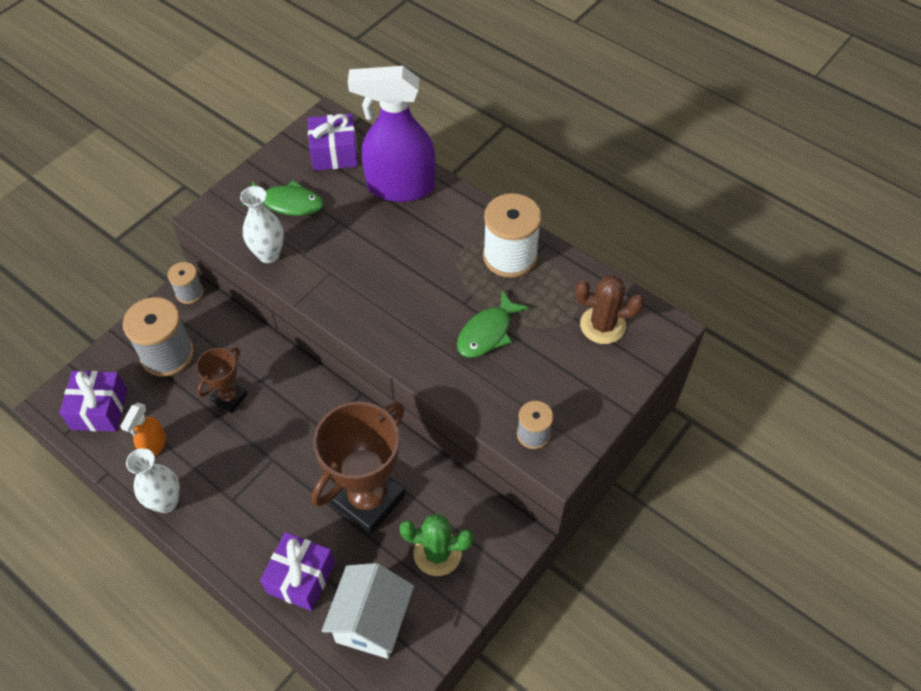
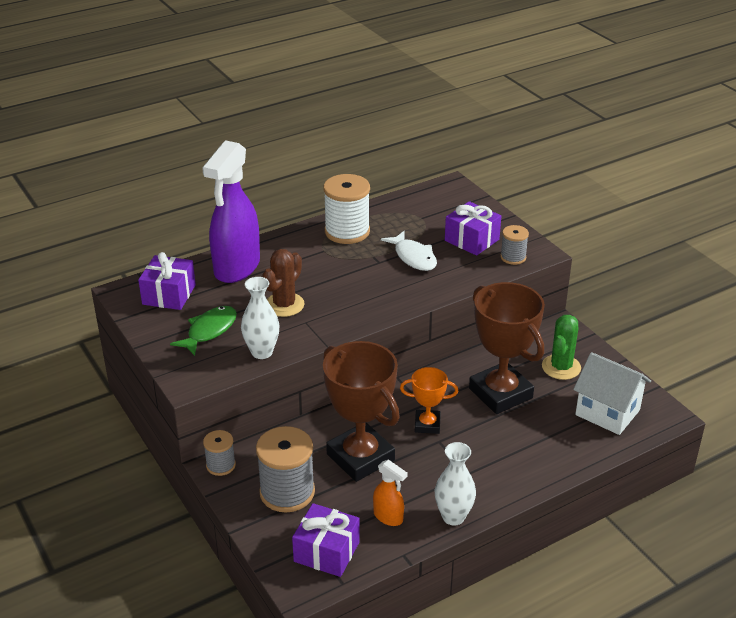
camera: 70 degrees left, 20 degrees down
(229, 398) = (360, 457): brown trophy -> brown trophy, size x1.93
(294, 442) = (427, 424): none -> orange trophy
(301, 578) = (558, 444): purple gift -> purple gift (472, 240)
(487, 333) = (413, 257): green fish -> white fish
(602, 325) = (435, 208): brown cactus -> brown cactus (284, 305)

